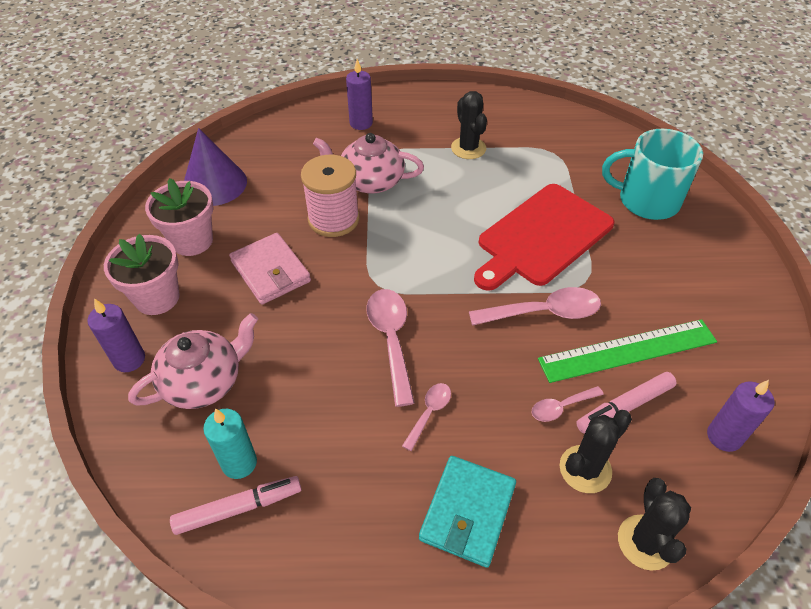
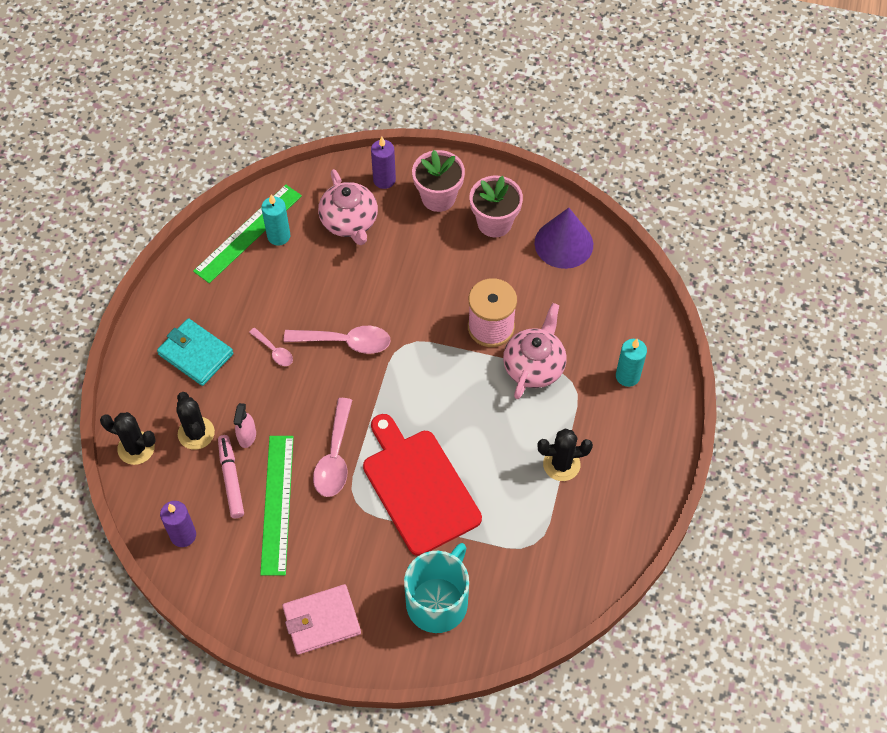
camera: 105 degrees right, 10 degrees up
(238, 508) = (248, 233): pink marker -> green ruler
(271, 271) = (442, 273): pink wallet -> pink wallet (321, 621)
(361, 123) = (627, 376): purple candle -> turquoise candle
(561, 407) = (247, 436): pink spoon -> pink spray bottle

